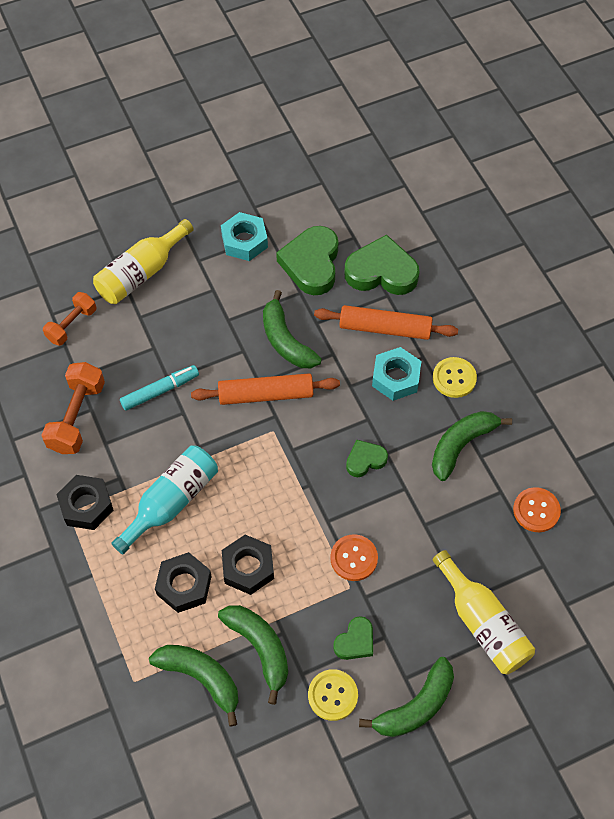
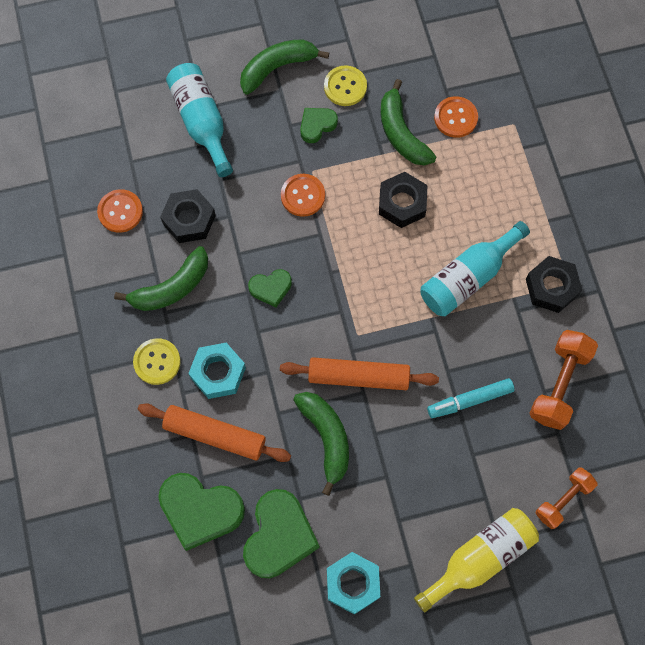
camera: 170 degrees left, 10 degrees up
(184, 585) = (463, 197): black nut -> black nut (189, 219)
(201, 677) = (455, 118): green banana -> orange button
(482, 623) = (202, 122): yellow bottle -> turquoise bottle

